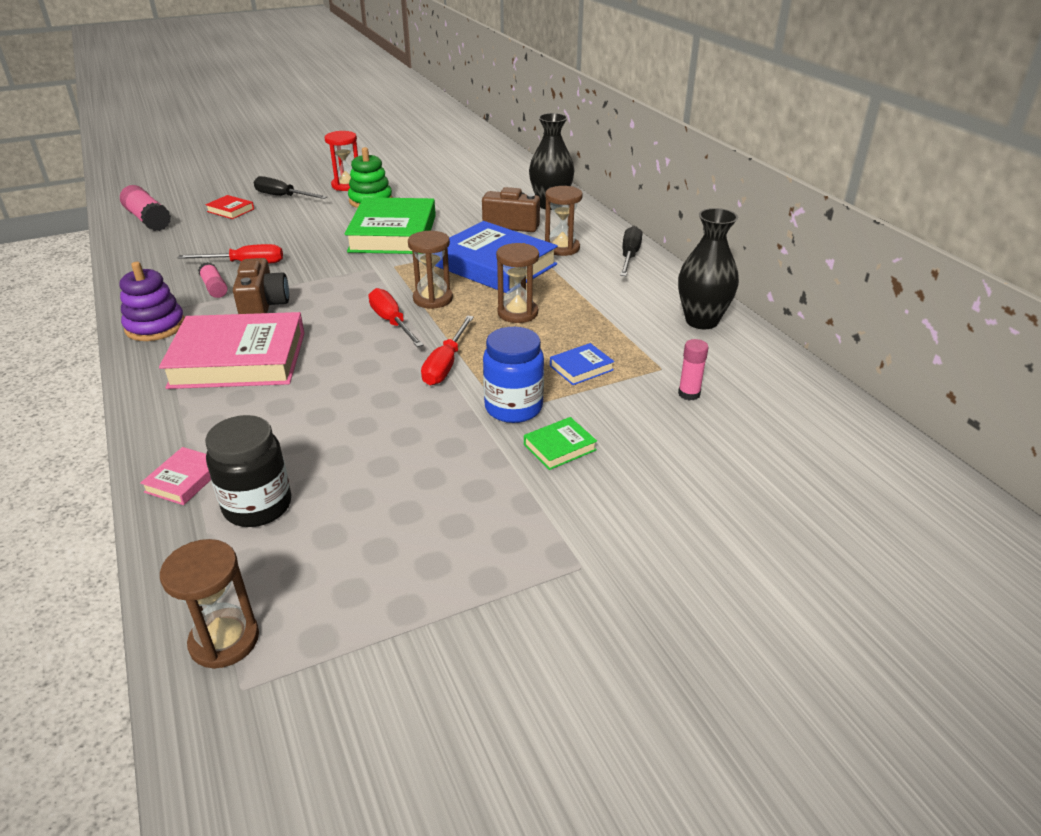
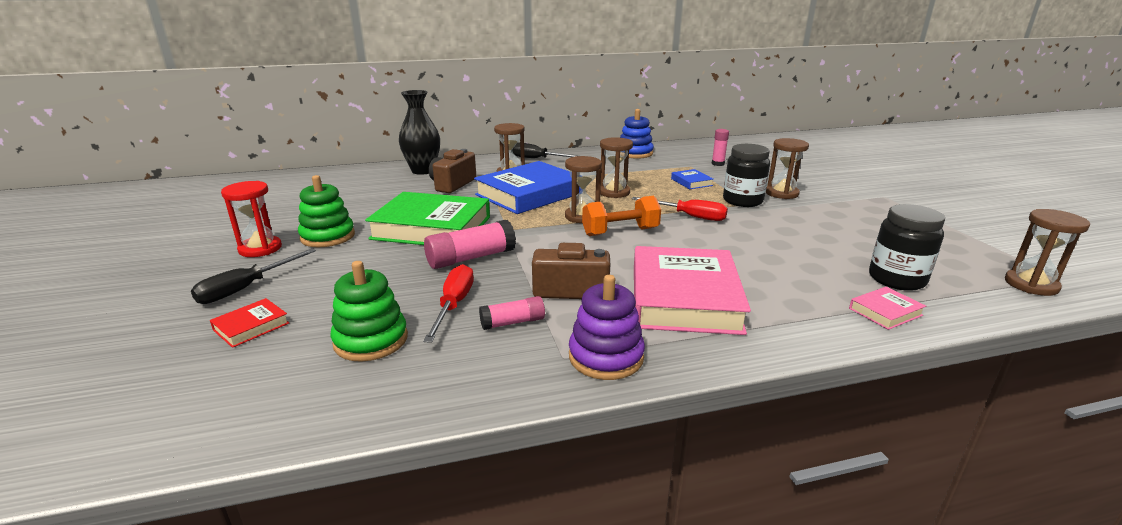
camera: 80 degrees left, 10 degrees down
(148, 220) = (200, 408): pink glue stick -> pink glue stick (471, 258)
(184, 480) = (885, 312): pink book -> pink book turned 60 degrees counterclockwise
(203, 246) = (371, 340): none -> green stacking toy
(392, 322) = (620, 232): red screwdriver -> orange dumbbell
(513, 408) = (742, 201): blue jar -> black jar
(559, 447) = (782, 193): green book -> brown hourglass
(701, 321) = (635, 153): black vase -> blue stacking toy

